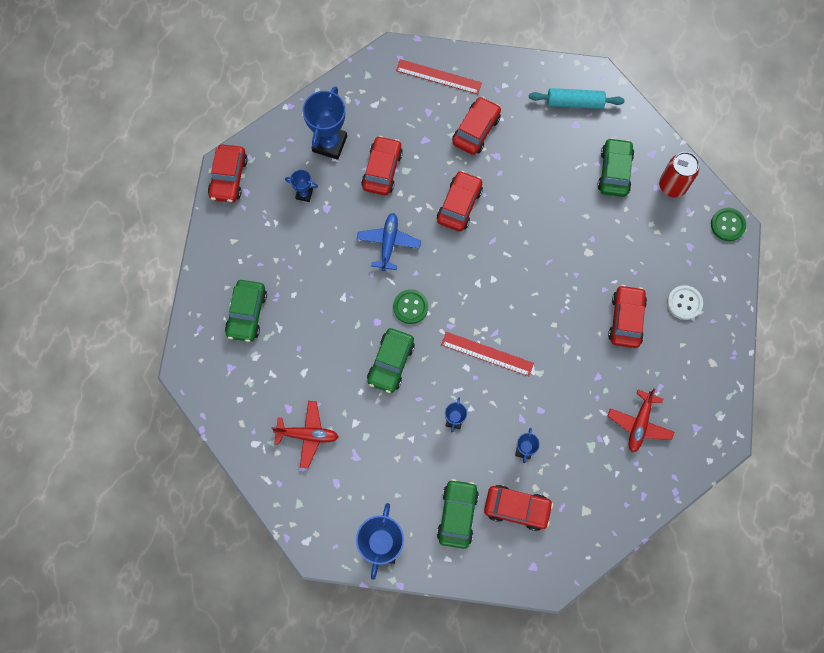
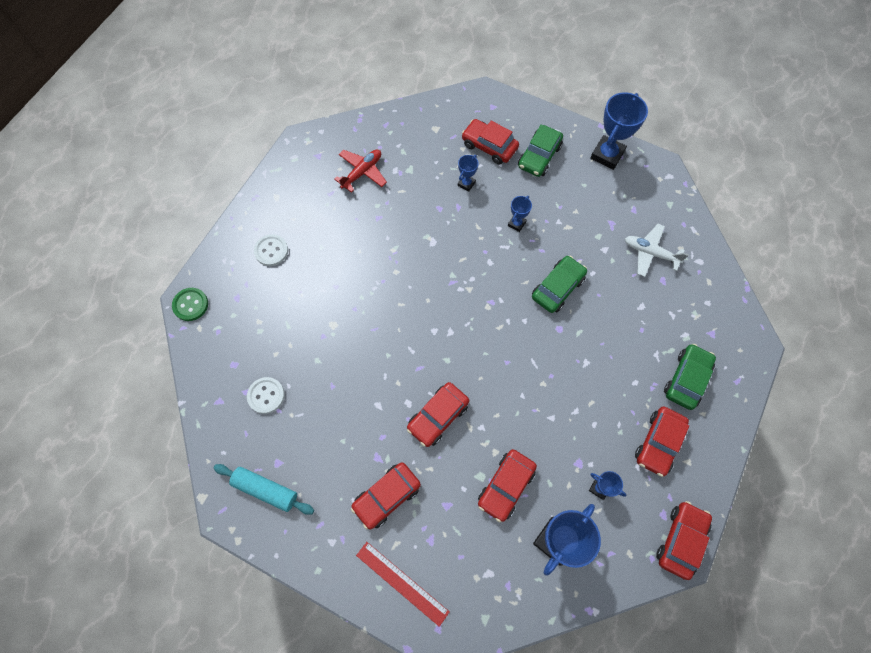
camera: 160 degrees left, 5 degrees down
(307, 435) = (650, 253): red plane -> white plane
(388, 243) = (524, 401): blue plane -> none
(410, 307) = (523, 331): green button -> none
(487, 354) = (467, 267): red ruler -> none
(614, 171) = (266, 395): green car -> white button
(626, 319) = (330, 254): red car -> red car (658, 443)
(672, 186) = (218, 360): red can -> none

